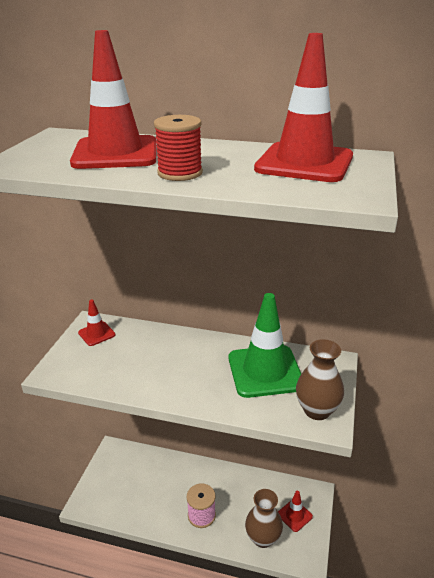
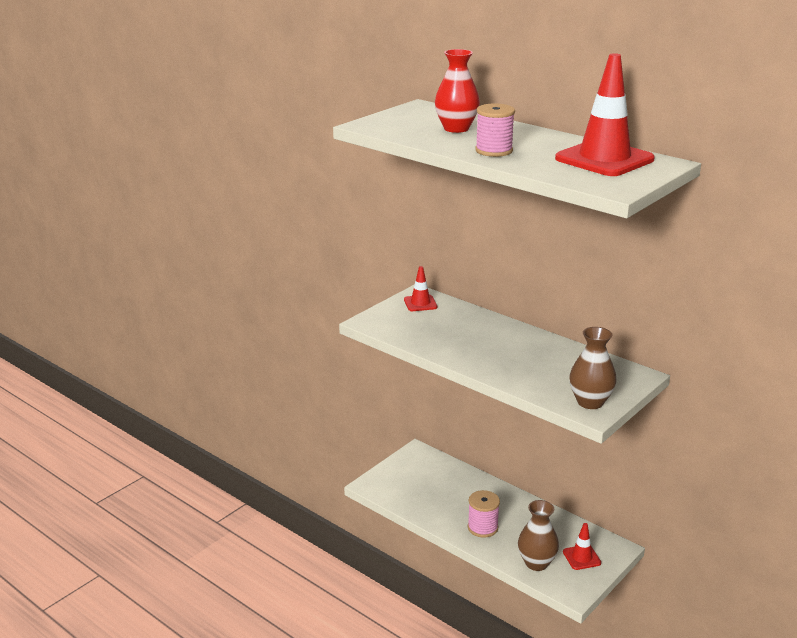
camera: 25 degrees right, 5 degrees down
(115, 153) = (456, 128): red traffic cone -> red vase
(180, 173) = (494, 151): red spool -> pink spool
(265, 371) = (562, 365): green traffic cone -> none

